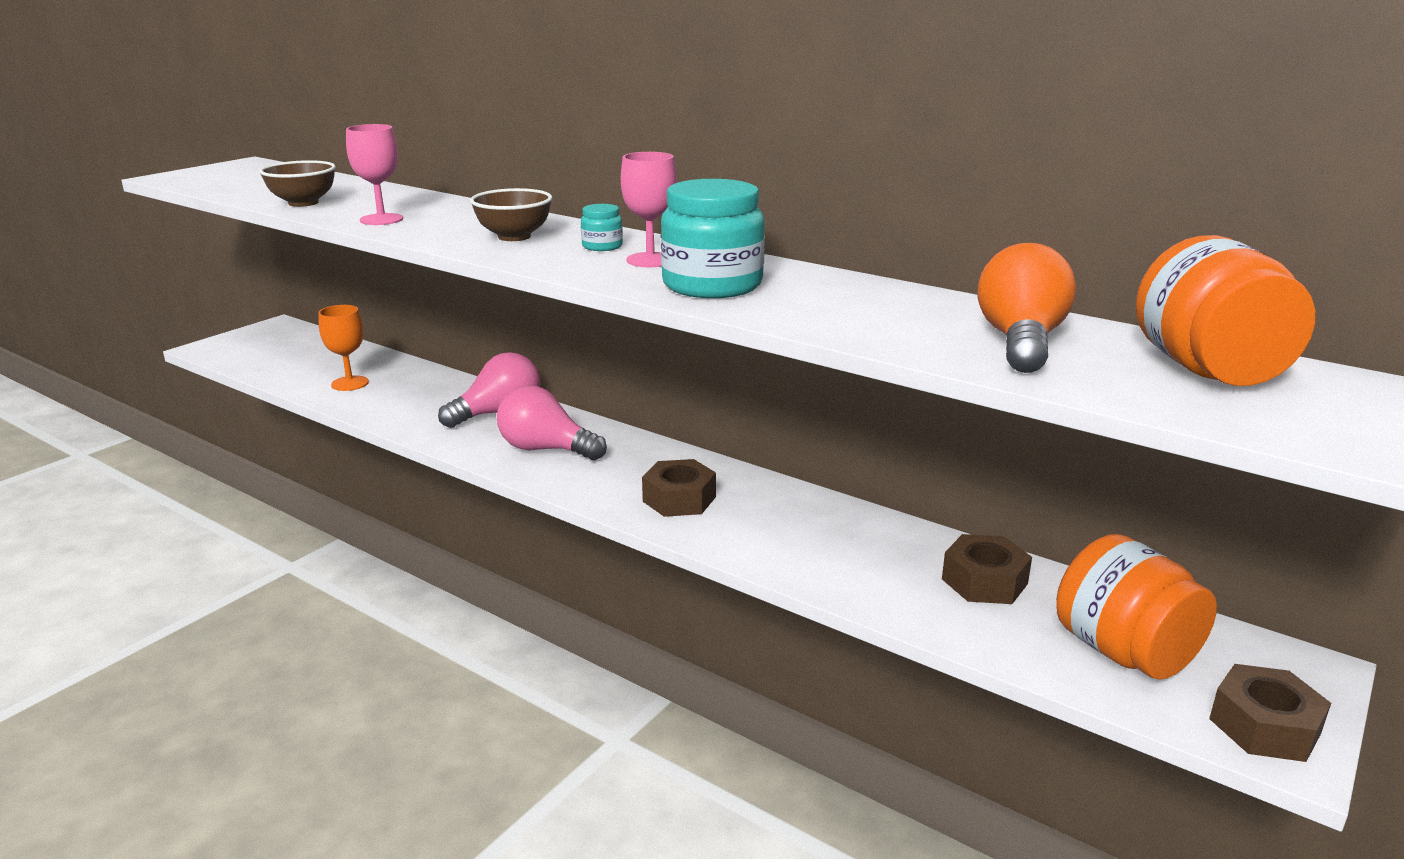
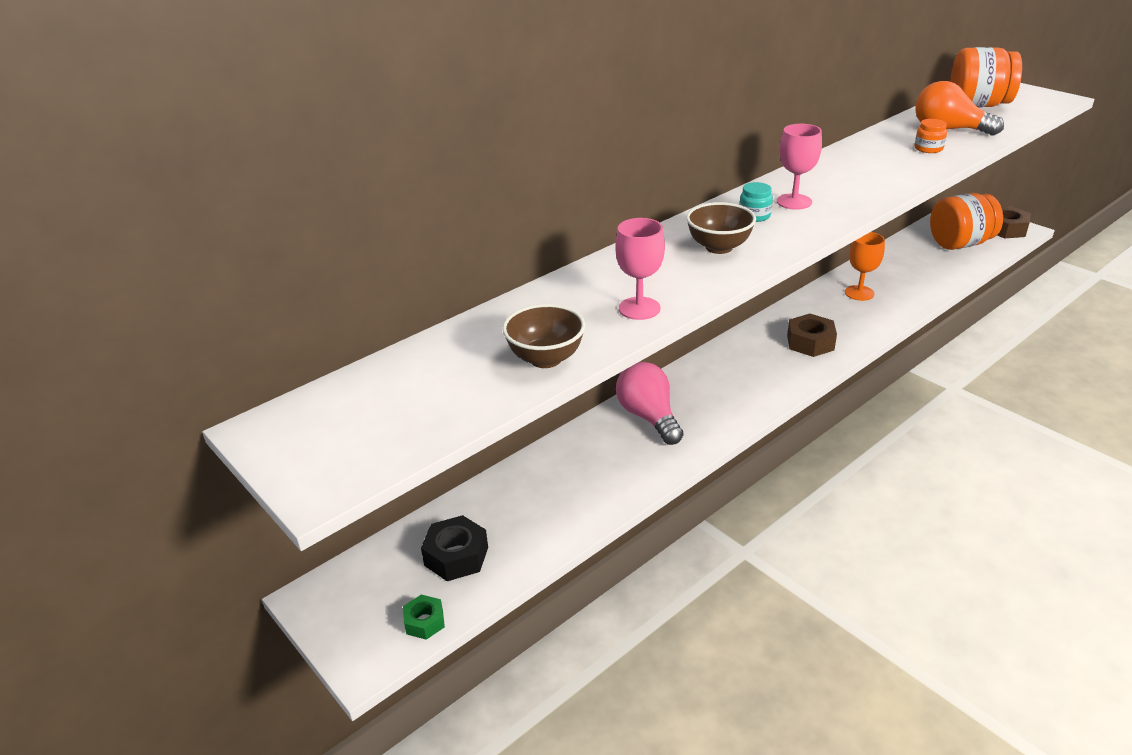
camera: 75 degrees left, 10 degrees up
(236, 359) = (424, 622): none -> green nut
(306, 360) = (456, 556): none -> black nut
(350, 383) = (544, 514): orange goblet -> orange goblet (859, 293)
(546, 449) = (725, 394): pink light bulb -> none
(712, 285) = (854, 187): turquoise jar -> none
(906, 326) = (928, 148): none -> orange jar
(984, 581) = (903, 263): brown nut -> none

